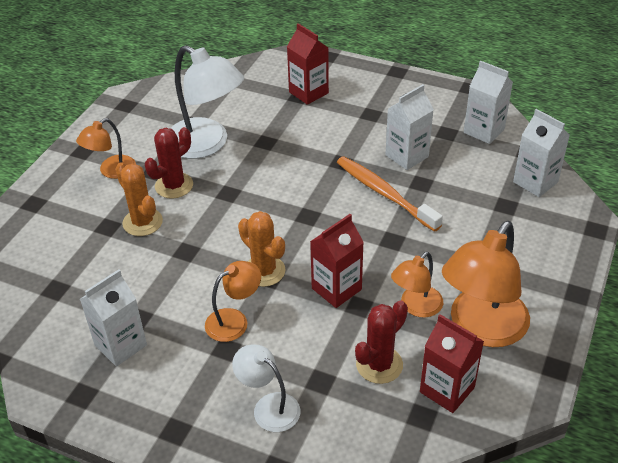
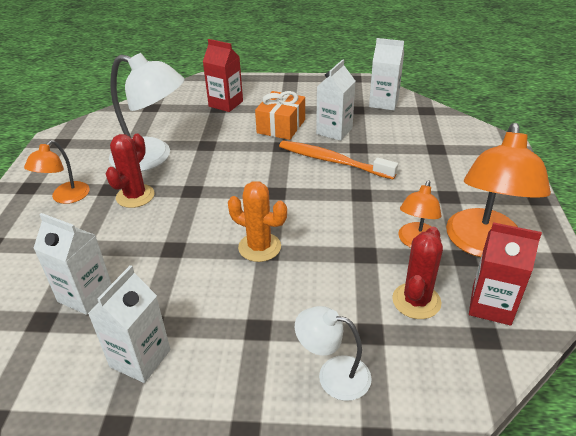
camera: 20 degrees left, 5 degrees down
(142, 222) = (116, 234): orange cactus -> none
(234, 320) = (253, 299): orange lamp -> none
(336, 289) = (336, 245): red carton -> none
(353, 136) = (281, 126): none -> orange gift
(535, 182) = (446, 128): white carton -> white carton (85, 295)

